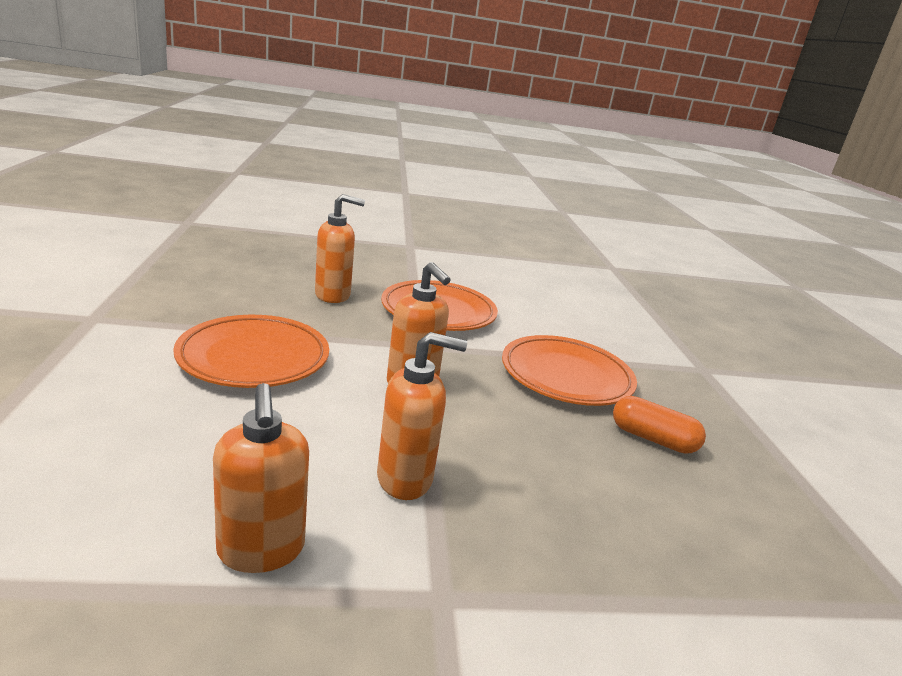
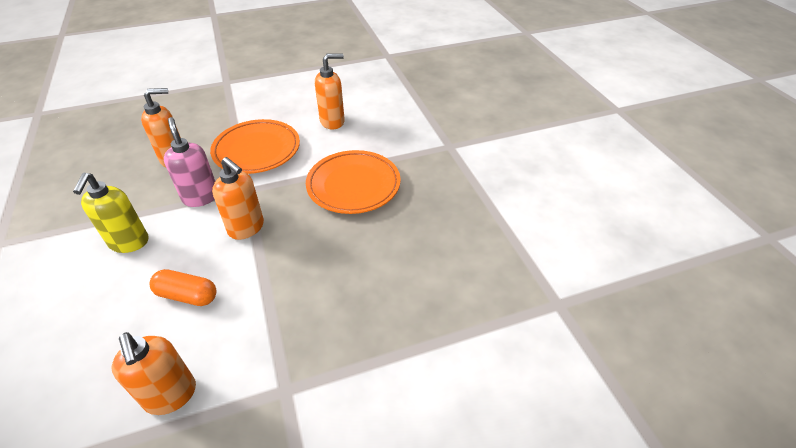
camera: 10 degrees left, 20 degrees up
(254, 358) = (129, 242): orange plate -> yellow soap dispenser
(358, 338) = (201, 197): none -> pink soap dispenser
(405, 479) = (252, 312): orange soap dispenser -> orange soap dispenser (332, 121)
(653, 439) = (412, 223): orange capsule -> orange capsule (187, 295)

